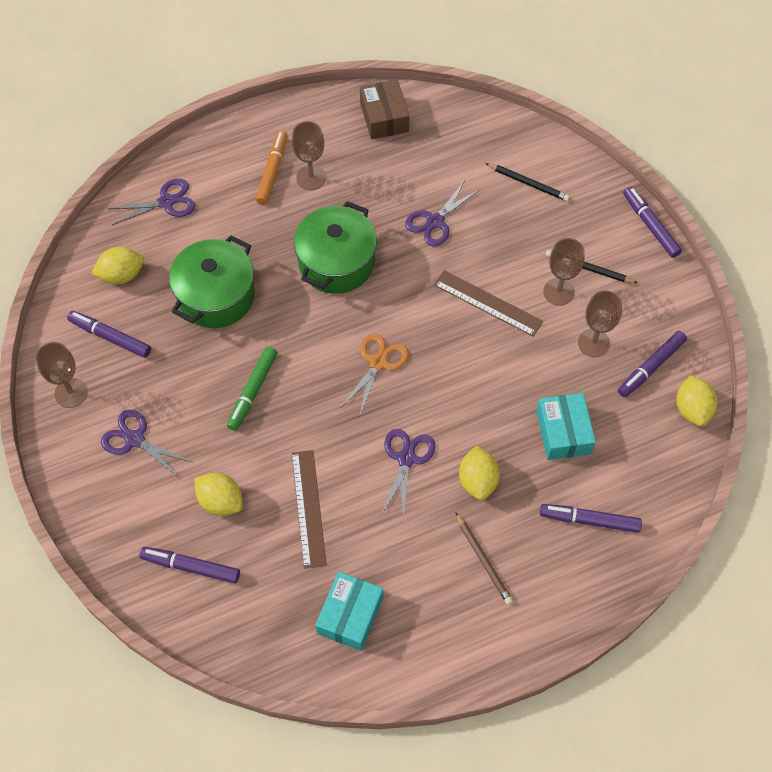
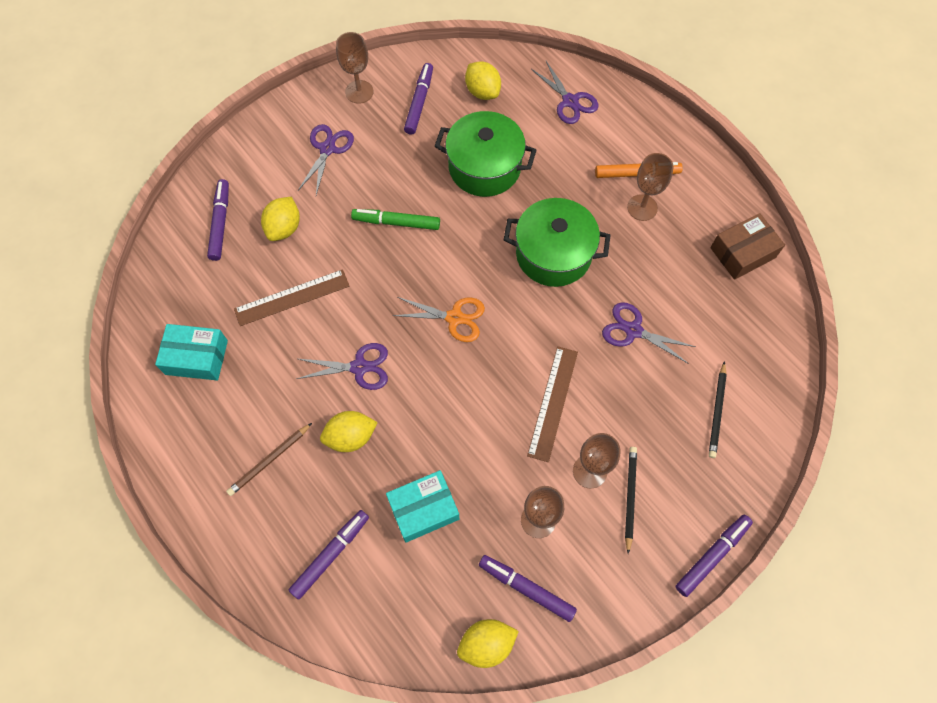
camera: 75 degrees right, 5 degrees up
(589, 520) = (330, 554): purple marker -> purple marker turned 45 degrees clockwise

